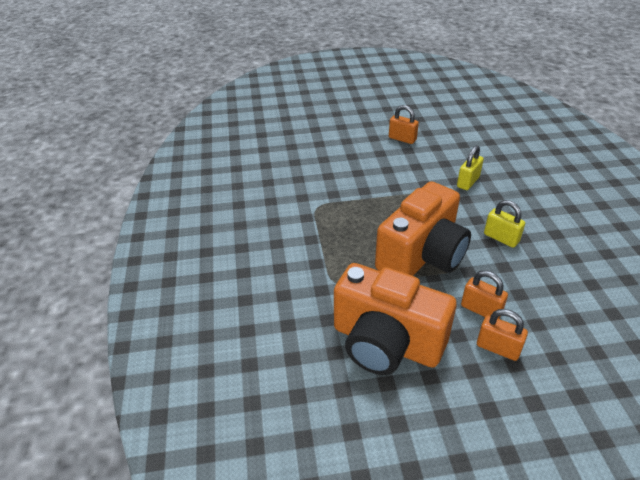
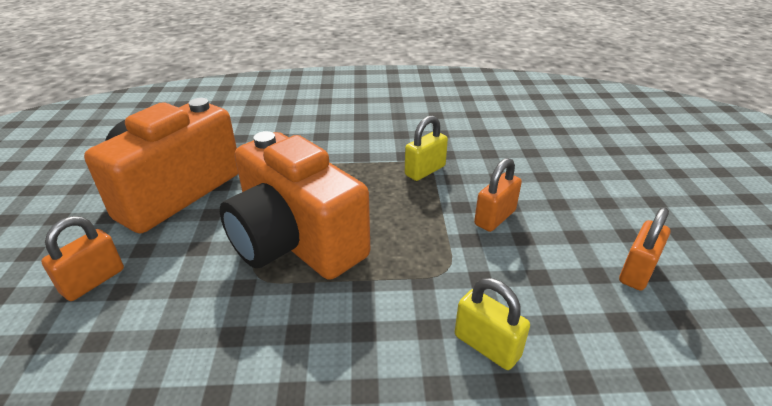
camera: 95 degrees right, 5 degrees down
(481, 309) = (164, 280): orange padlock -> orange padlock (495, 217)
(501, 238) = (301, 352): yellow padlock -> yellow padlock (425, 171)

